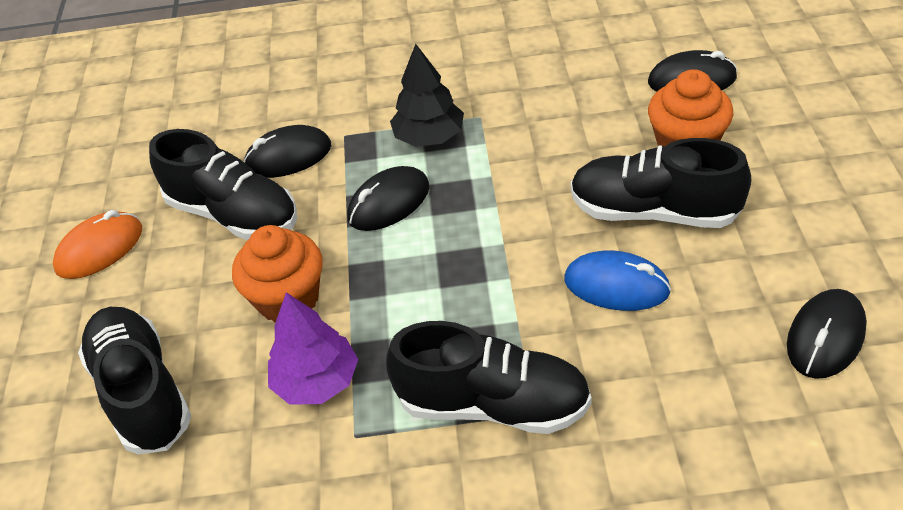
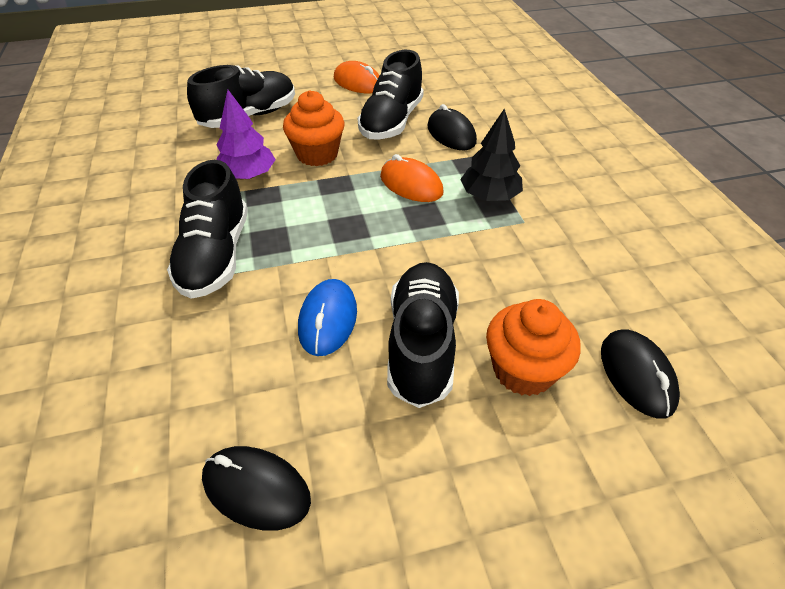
camera: 75 degrees right, 0 degrees up
(389, 203) = (411, 184): black mouse -> orange mouse

